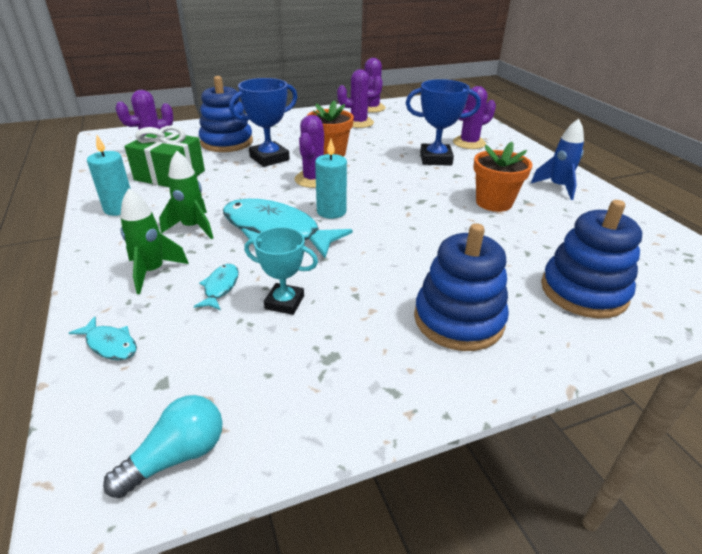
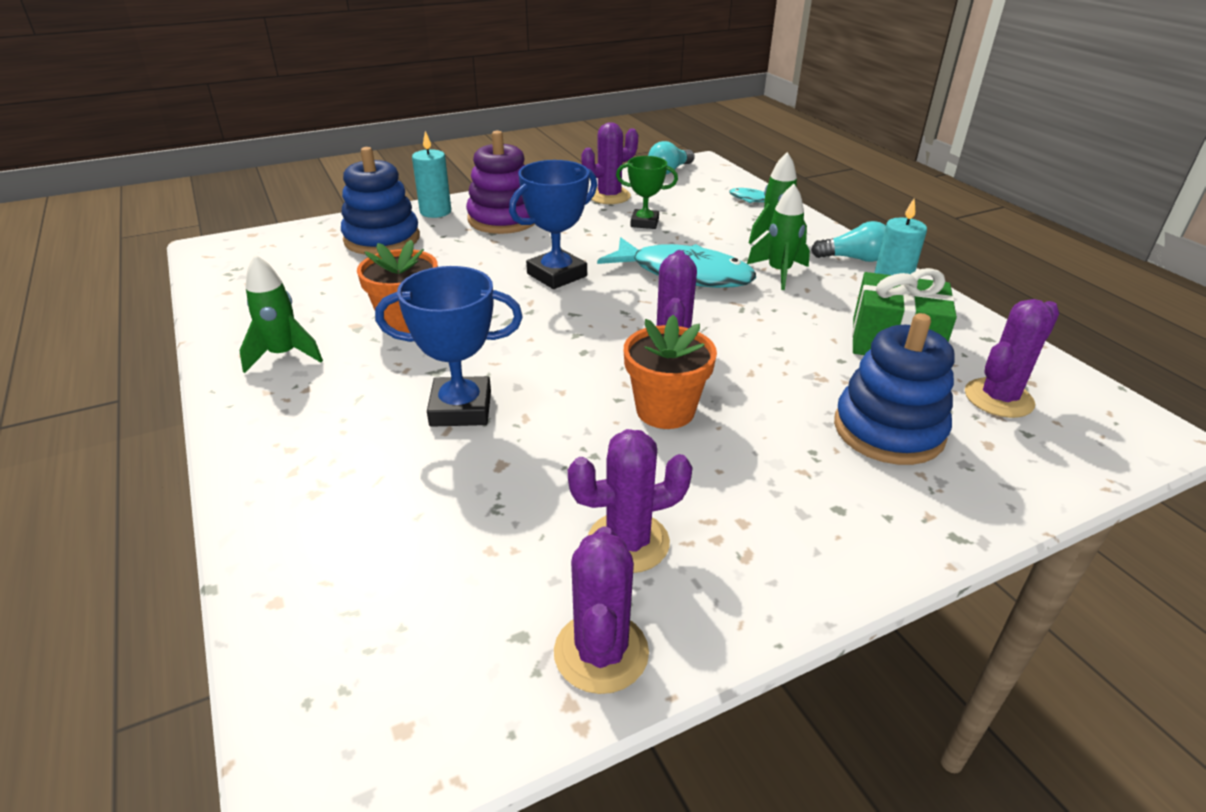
camera: 175 degrees right, 0 degrees up
(108, 238) = (854, 259): none -> turquoise light bulb
(220, 287) = (704, 229): turquoise fish -> none
(269, 158) = (770, 389): blue trophy -> blue trophy (557, 275)
(284, 302) = (644, 223): turquoise trophy -> green trophy
(331, 211) = (629, 299): turquoise candle -> turquoise candle (435, 212)
(458, 320) = (503, 219): blue stacking toy -> purple stacking toy
(469, 143) = (366, 468): purple cactus -> purple cactus (609, 196)
(558, 187) = (284, 355): blue rocket -> green rocket

